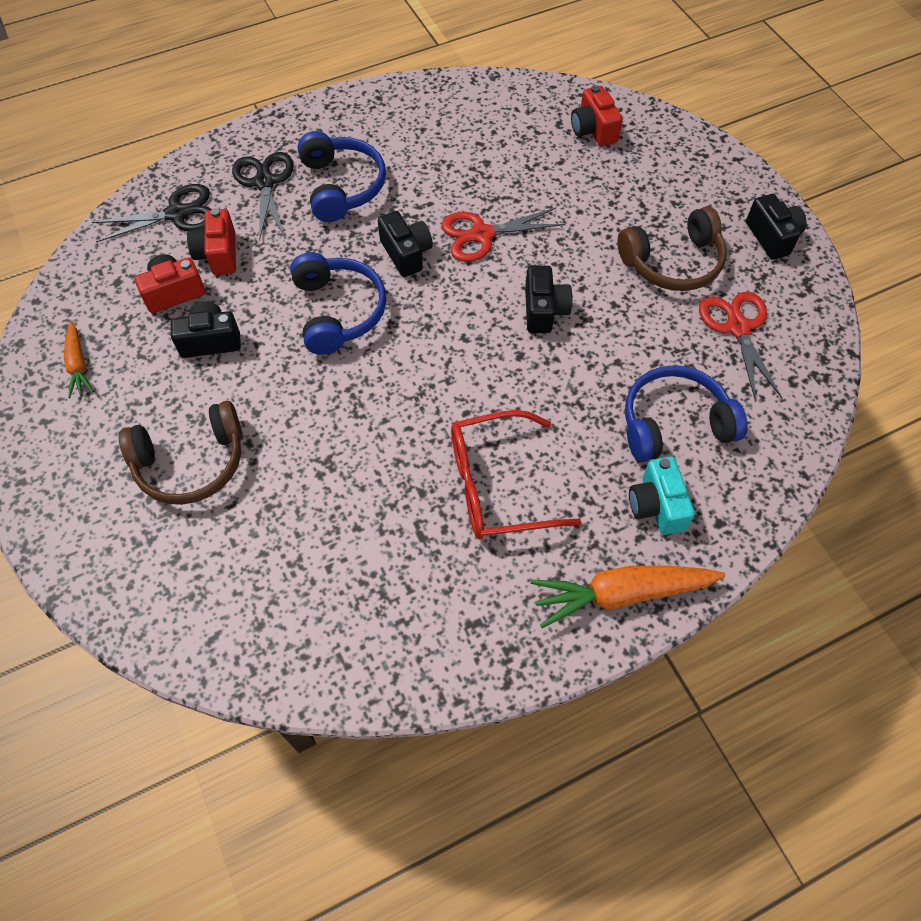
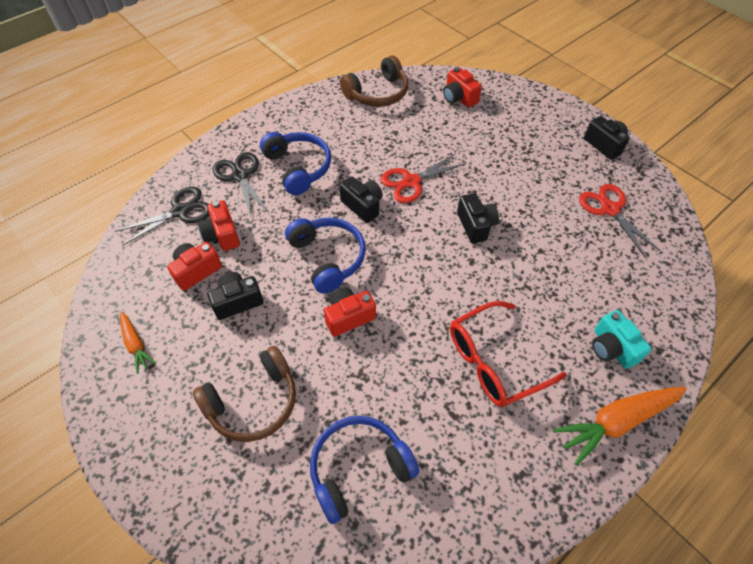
camera: 15 degrees left, 5 degrees down
(337, 390) = (348, 317): none -> red camera
(673, 262) = (548, 174): brown headphones -> brown headphones (377, 93)
(674, 423) = (597, 285): blue headphones -> blue headphones (359, 469)

